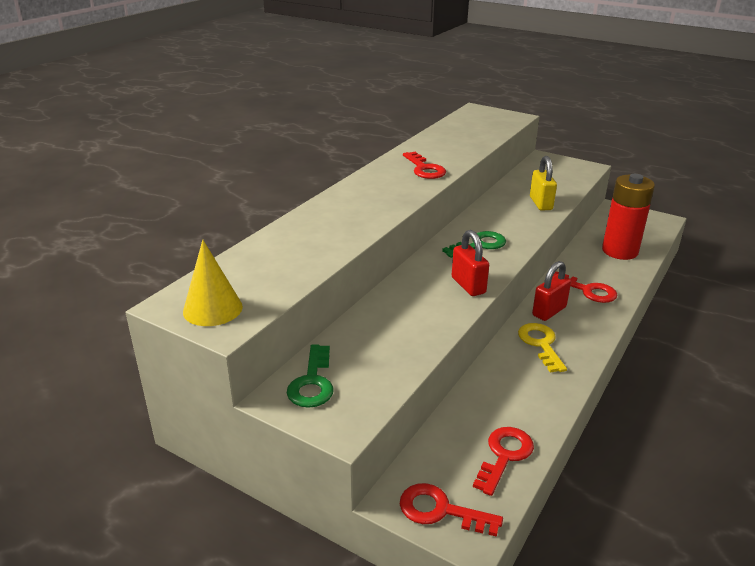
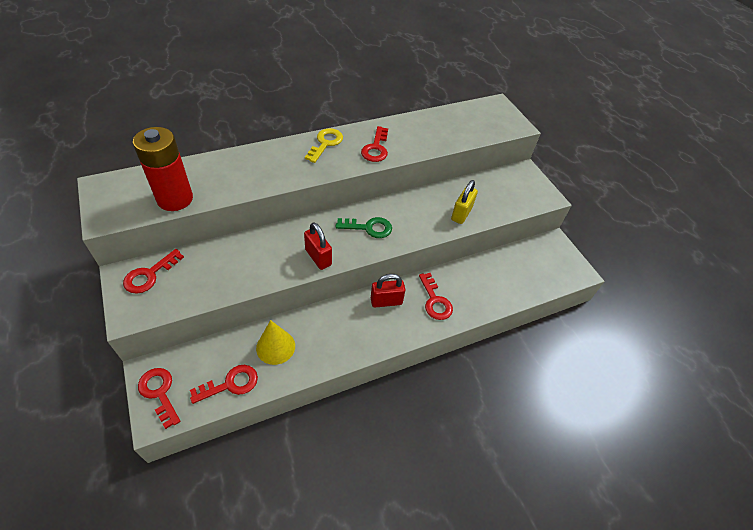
camera: 30 degrees right, 20 degrees up
(212, 309) = (114, 201): yellow cone -> yellow cone (275, 347)
(312, 382) = (149, 275): green key -> red key
(468, 285) = (318, 257): red padlock -> red padlock turned 45 degrees counterclockwise
(541, 344) = (348, 323): yellow key -> yellow key (325, 143)
(619, 251) = (504, 281): red battery -> red battery (175, 199)

